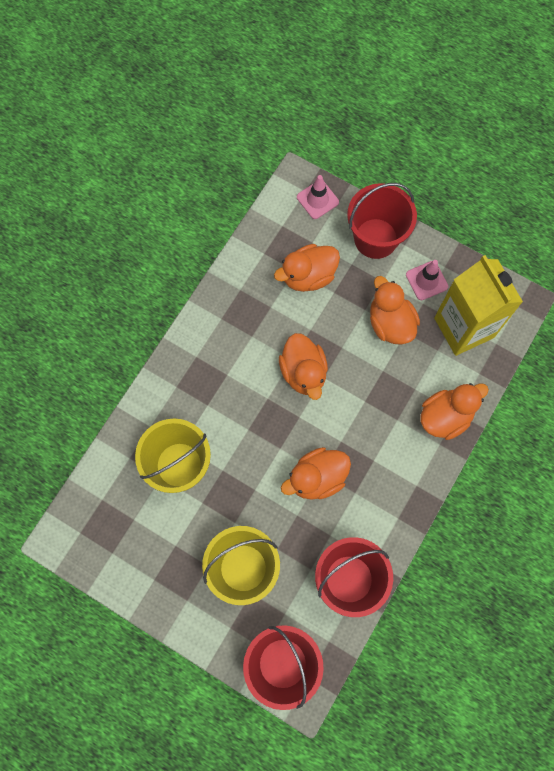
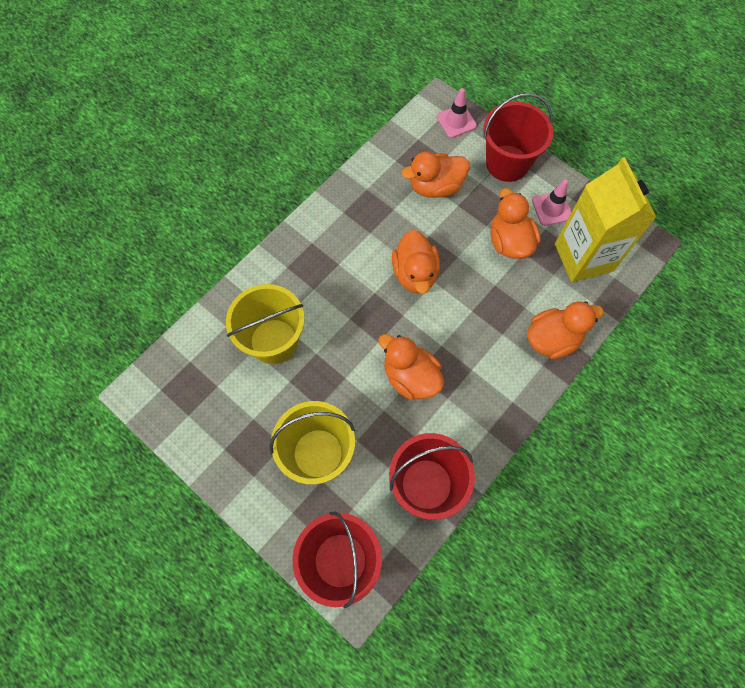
camera: 10 degrees right, 5 degrees down
(317, 478) = (410, 377): orange duck -> orange duck turned 60 degrees clockwise

